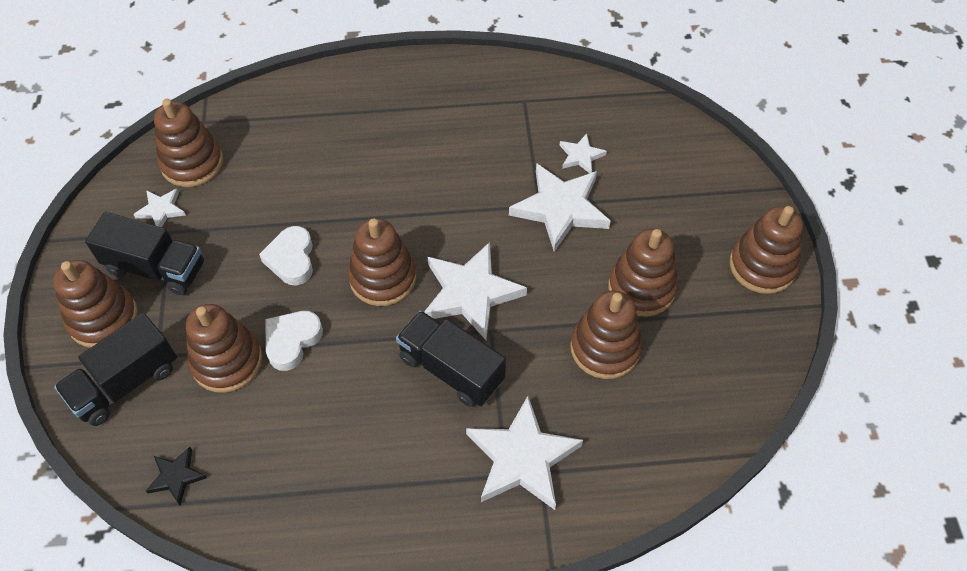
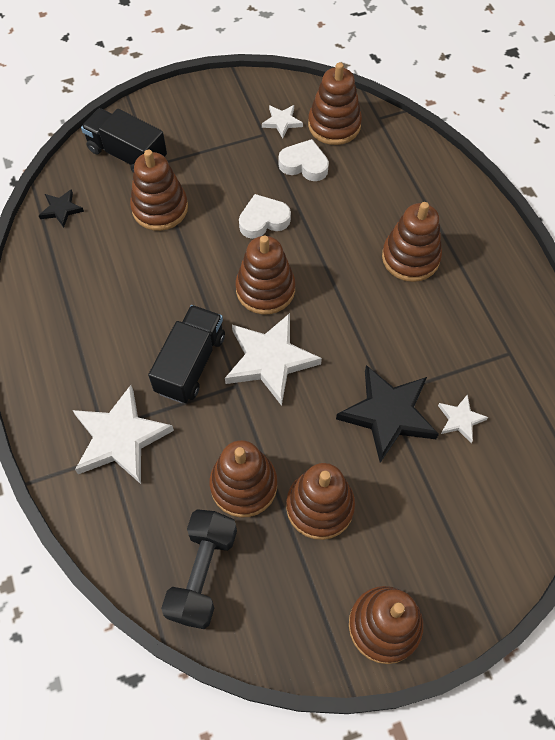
camera: 75 degrees right, 5 degrees up
(103, 318) = (176, 122): brown stacking toy -> brown stacking toy (410, 257)
(156, 268) = (228, 137): black truck -> none
(292, 341) = (188, 244): white heart -> white heart (304, 164)
(560, 208) = (388, 414): white star -> black star
(690, 405) = (202, 573): none -> black dumbbell

